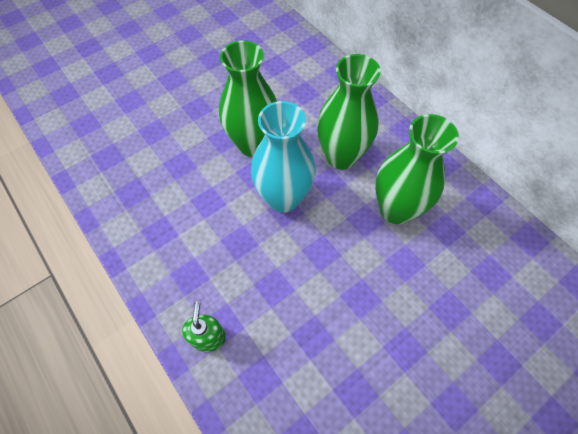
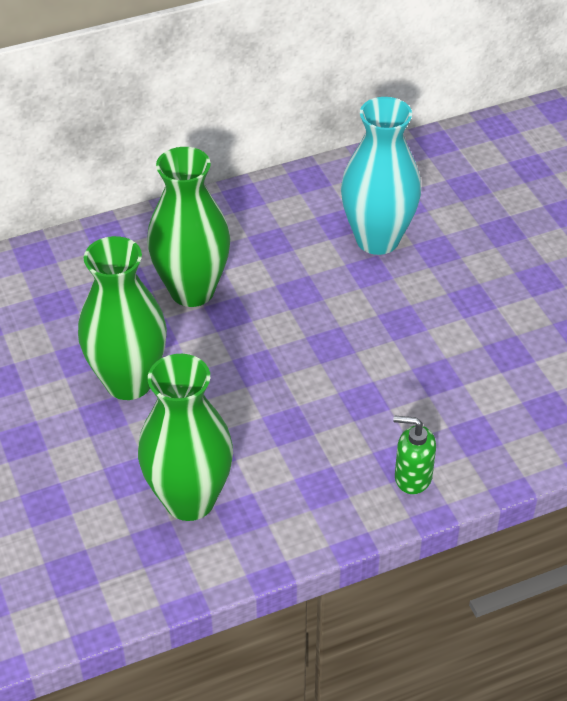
camera: 75 degrees left, 15 degrees down
(283, 198) = (236, 365): turquoise vase -> turquoise vase (377, 239)
(396, 209) = (295, 259): green vase -> green vase (189, 500)

